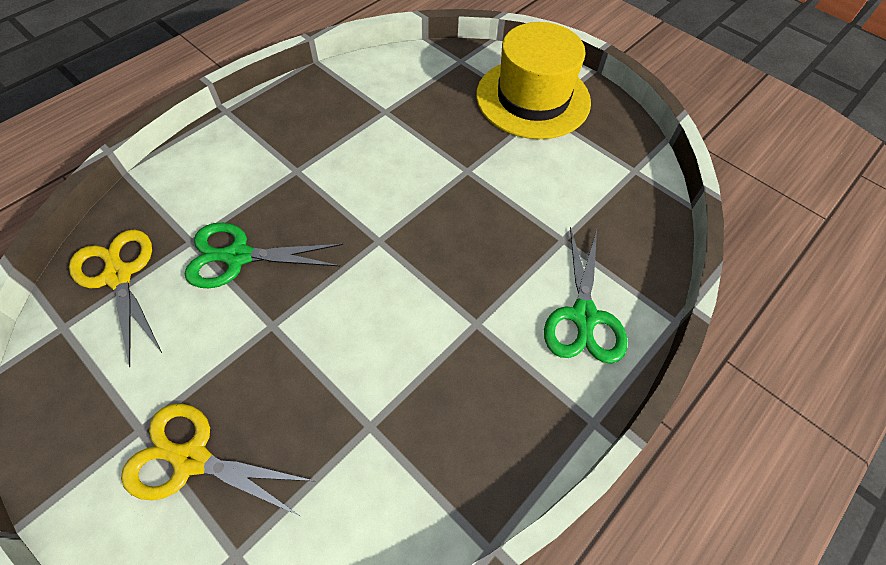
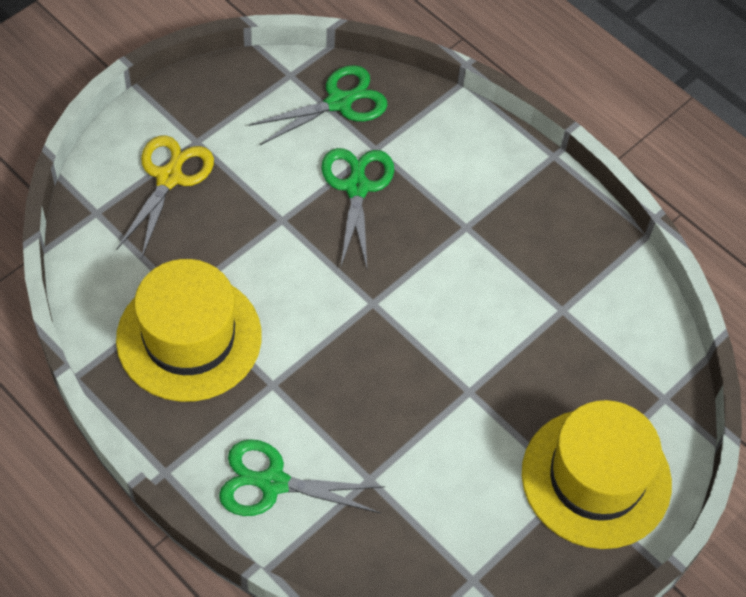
camera: 90 degrees right, 0 degrees up
(119, 276) = (339, 102): yellow scissors -> green scissors
(425, 412) = (189, 337): none -> yellow hat

